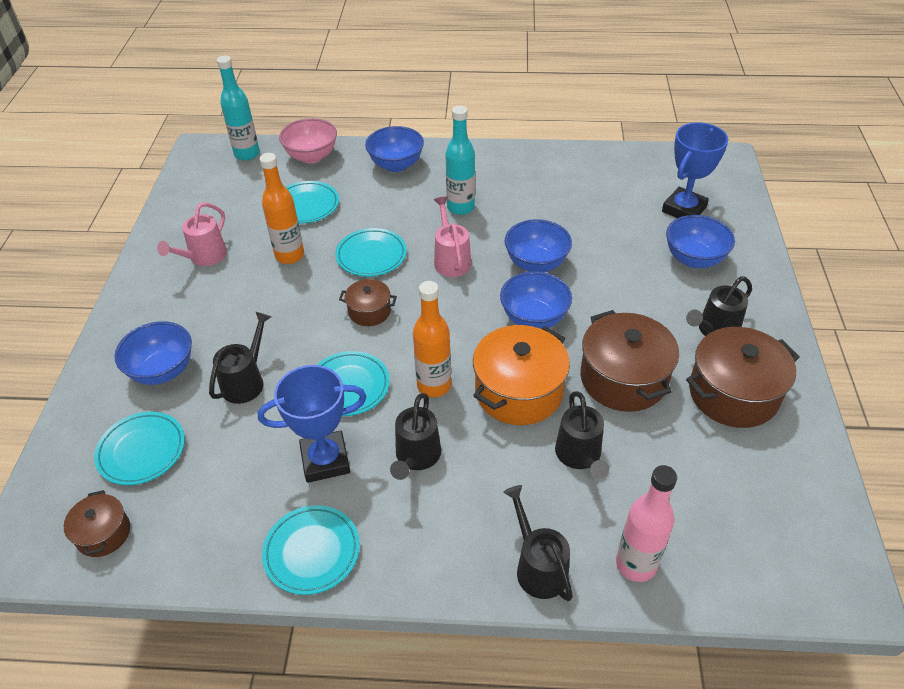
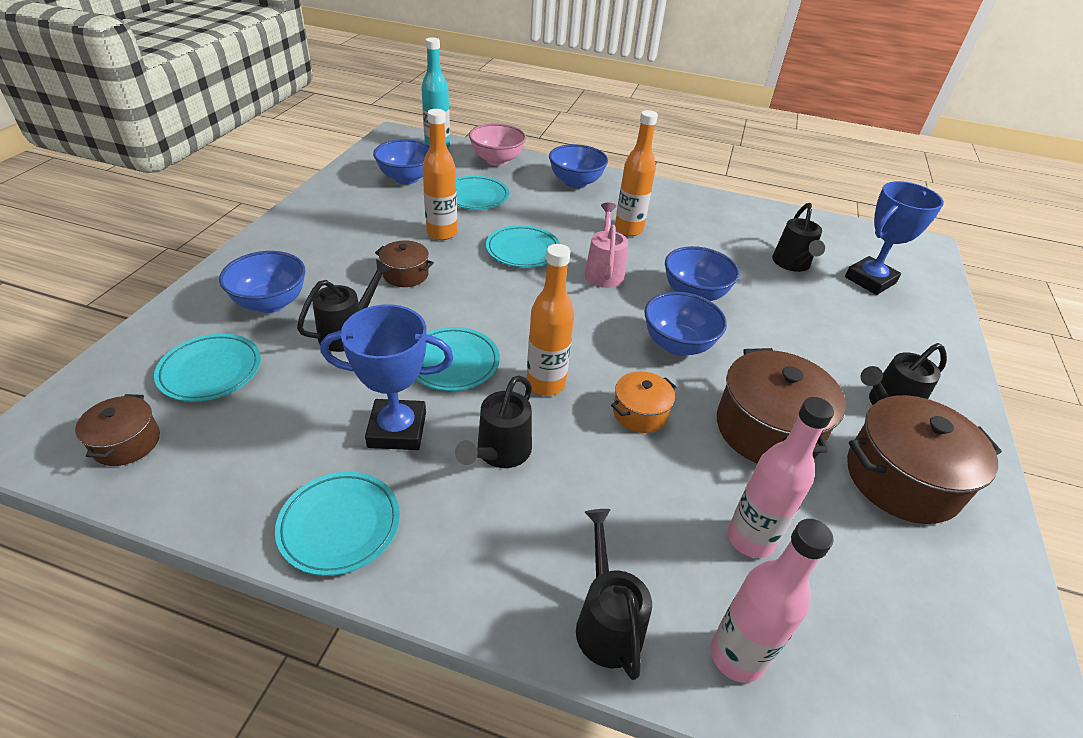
camera: 10 degrees right, 5 degrees down
(204, 257) = (359, 217): pink watering can -> none
(369, 311) = (502, 298): brown pot -> brown pot (405, 274)
(460, 207) = (628, 229): turquoise bottle -> orange bottle
(518, 391) = (640, 413): orange pot -> orange pot, size x0.53
(580, 456) = (694, 502): black watering can -> black watering can (792, 264)
(628, 474) = (750, 539): none -> pink bottle
(694, 259) = (874, 328): blue bowl -> blue bowl (406, 178)

